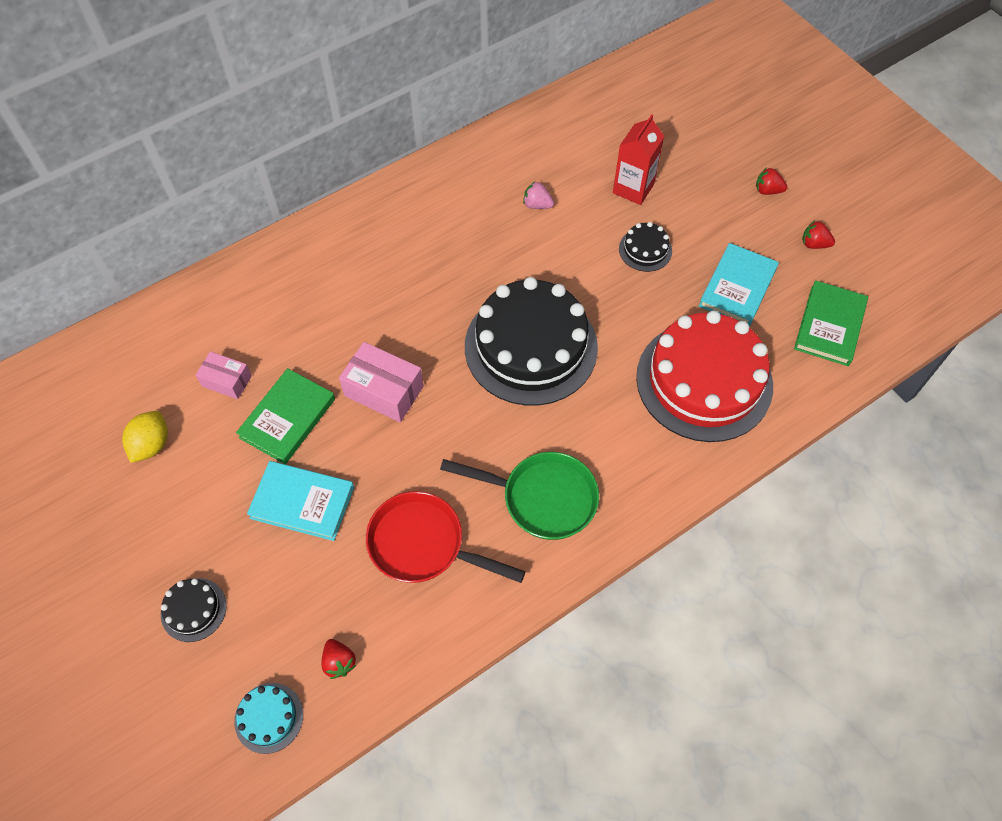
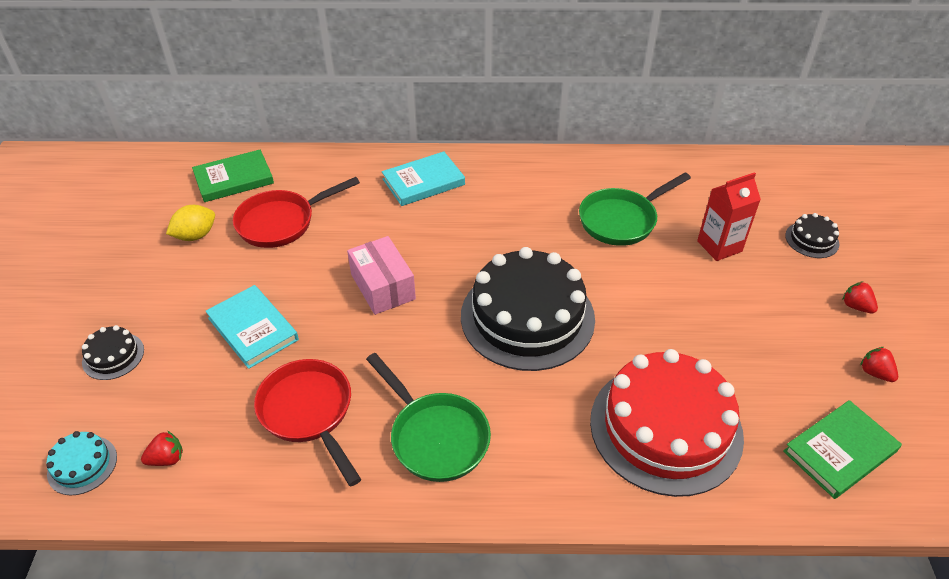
camera: 35 degrees right, 15 degrees down
(227, 381) = (281, 222): pink box -> red pan
(288, 418) = (298, 267): green book -> green book (234, 179)
(339, 662) = (167, 459): red strawberry -> red strawberry turned 120 degrees counterclockwise
(537, 205) = (622, 220): pink strawberry -> green pan
(645, 250) = (693, 296): black cake -> black cake (812, 239)
(738, 287) = (762, 369): turquoise book -> turquoise book (423, 182)

